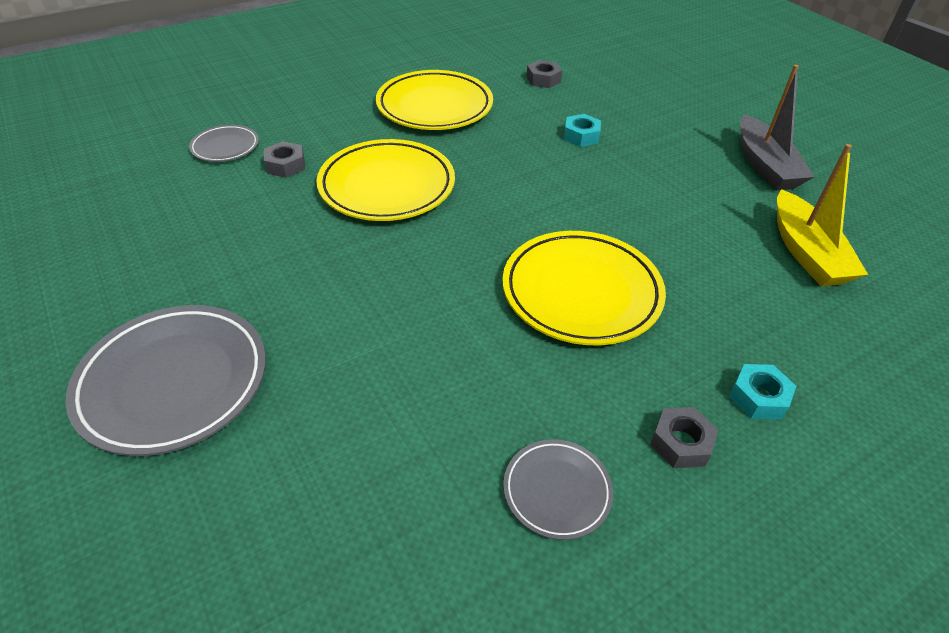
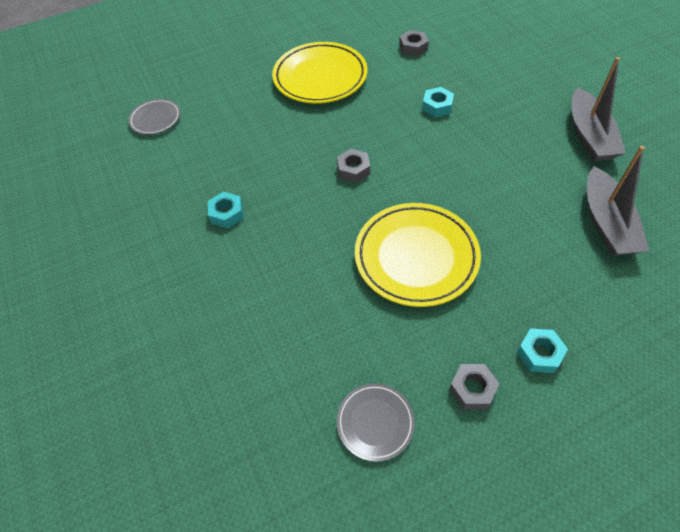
camera: 10 degrees right, 10 degrees up
(174, 382) = (116, 325): grey plate -> none
(286, 165) = (200, 137): grey nut -> grey nut (353, 170)
(326, 248) = (227, 214): none -> turquoise nut
(387, 186) = (276, 156): yellow plate -> none
(806, 252) = (606, 223): yellow boat -> grey boat

